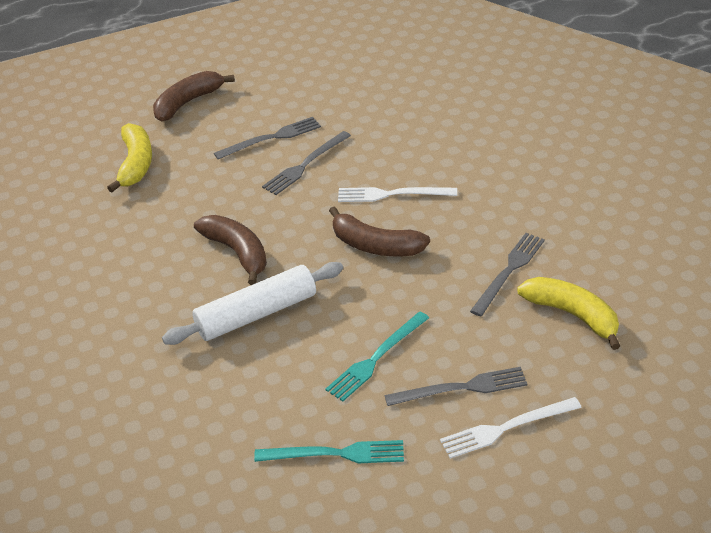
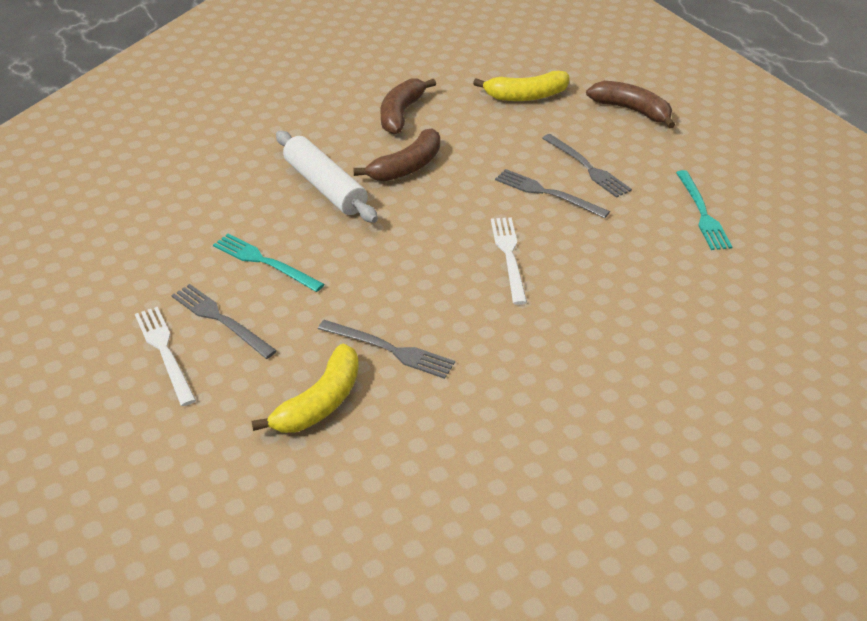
camera: 80 degrees right, 0 degrees up
(335, 454) = (153, 247): turquoise fork -> turquoise fork (702, 213)
(375, 245) = (424, 250): brown banana -> brown banana (401, 114)
(461, 388) = (220, 319): grey fork -> grey fork turned 150 degrees clockwise

